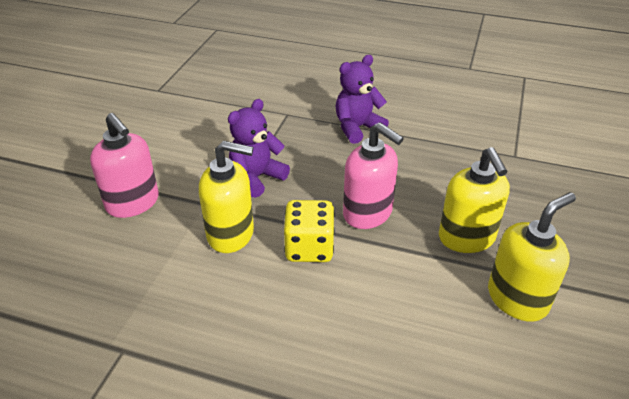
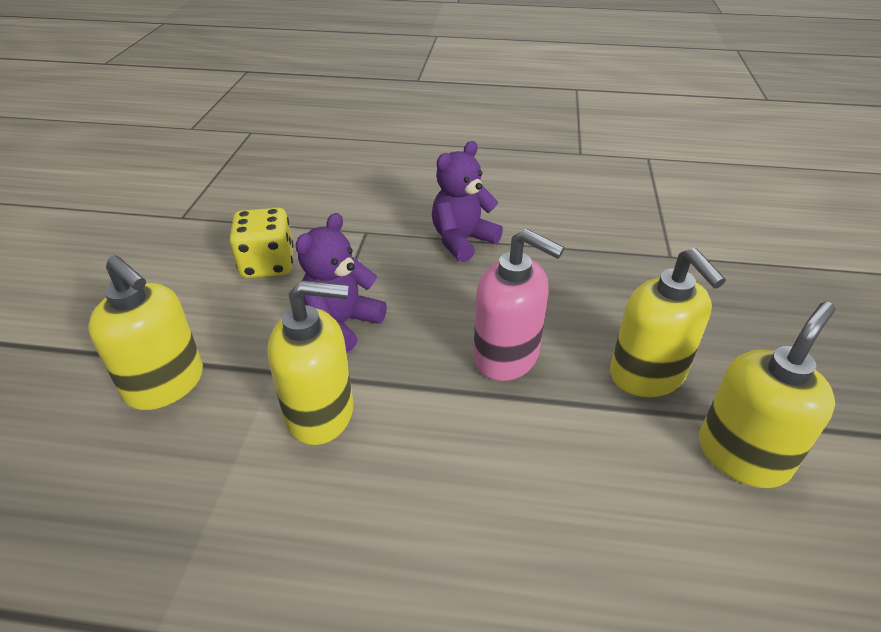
camera: 10 degrees left, 0 degrees up
(133, 203) = (165, 384): pink soap dispenser -> yellow soap dispenser
(309, 248) = (438, 419): yellow dice -> yellow dice (267, 264)

